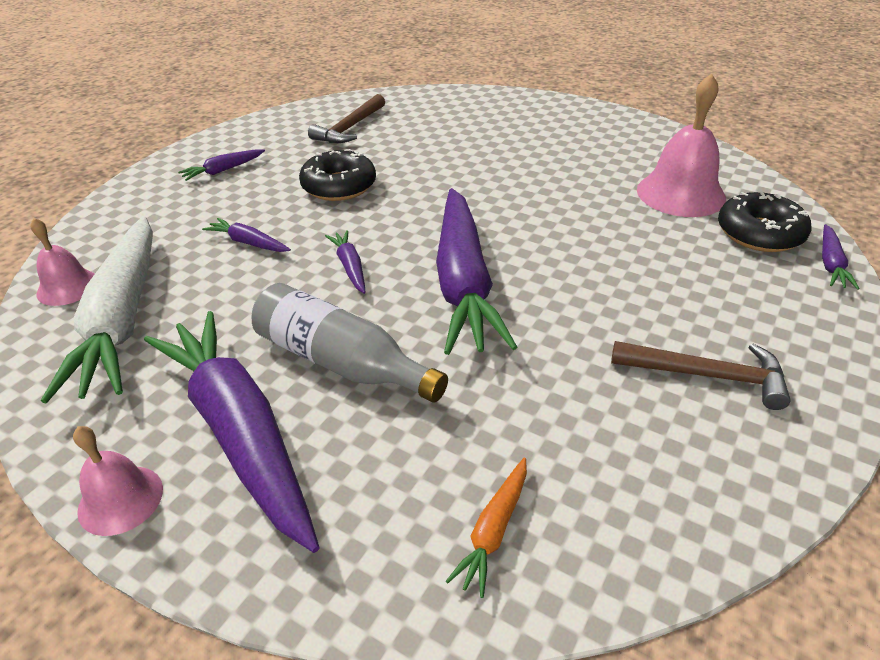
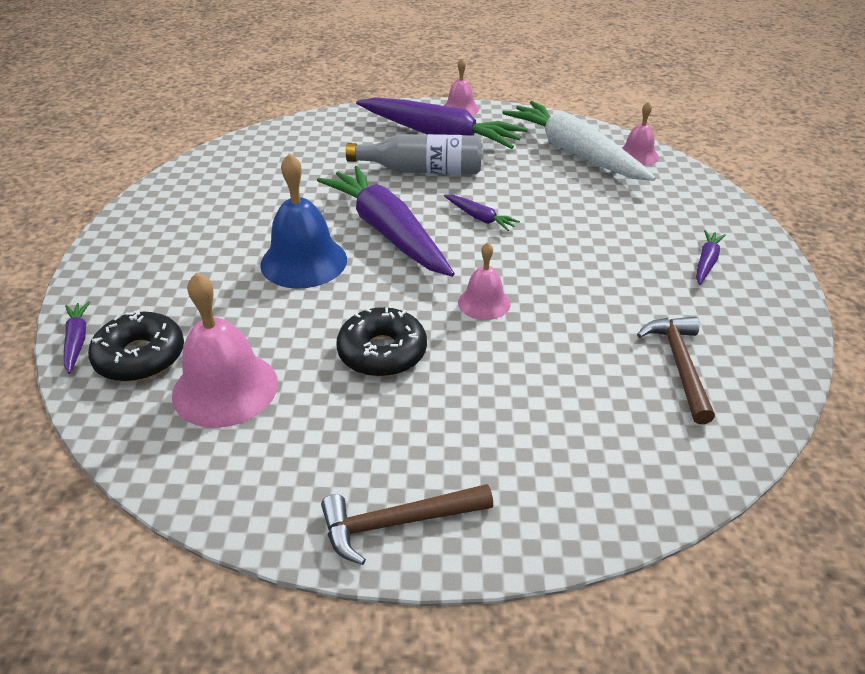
camera: 150 degrees right, 0 degrees up
(248, 243) = (575, 211): purple carrot -> none
(339, 186) = (579, 280): black donut -> black donut (382, 352)
(434, 193) = (484, 303): none -> pink bell
(493, 530) = (294, 141): orange carrot -> none
(577, 276) = (304, 261): none -> blue bell
(707, 376) = (196, 224): brown hammer -> brown hammer (397, 523)

